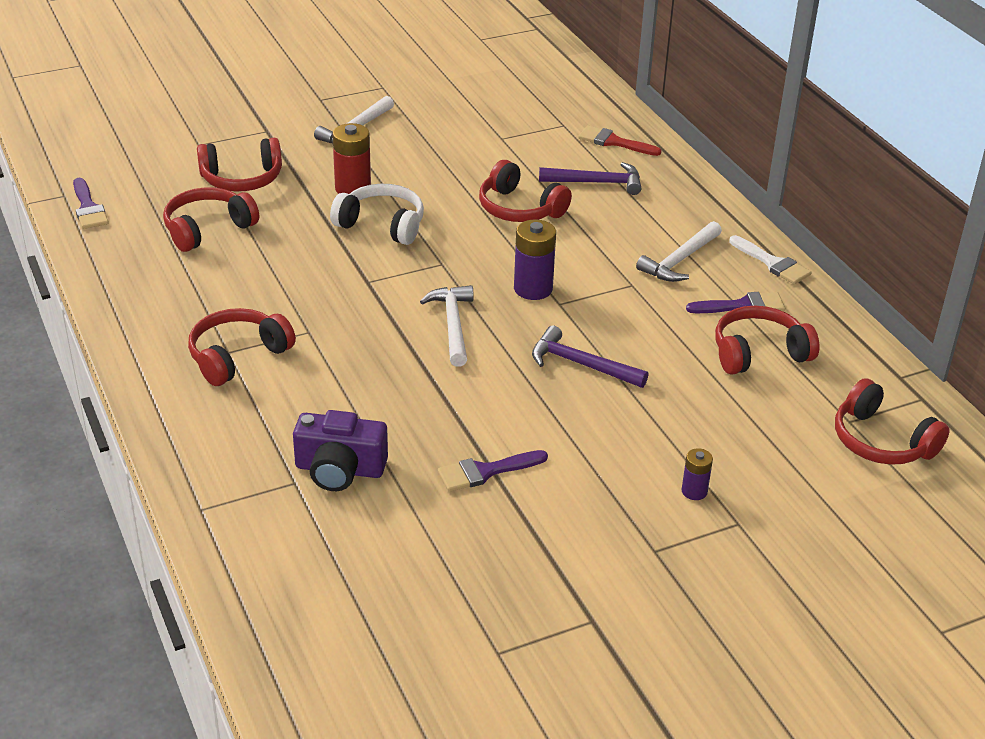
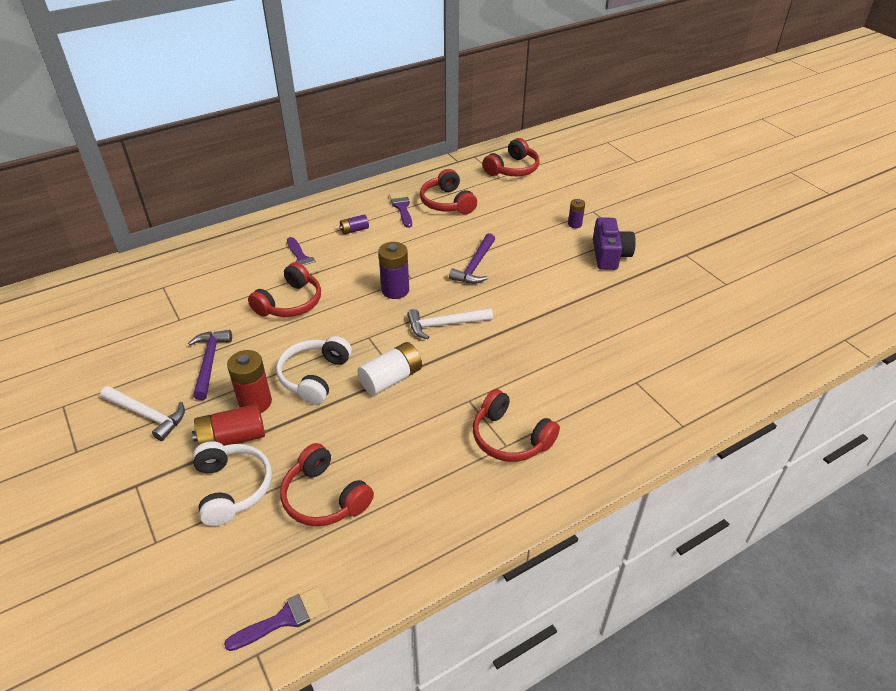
camera: 95 degrees left, 5 degrees up
(242, 179) = (232, 488): red headphones -> white headphones
(306, 177) = (232, 438): none -> red battery
(339, 469) = (614, 362): purple camera -> purple camera (609, 255)
(363, 277) = (391, 378): none -> white battery
(485, 472) = (590, 298): purple brush -> purple brush (302, 260)
(597, 183) = (254, 267): purple hammer -> purple hammer (210, 362)
(613, 142) = (194, 261): red brush -> none
(679, 260) = (354, 230): white hammer -> purple battery
(772, 263) = (354, 196): white brush -> none

